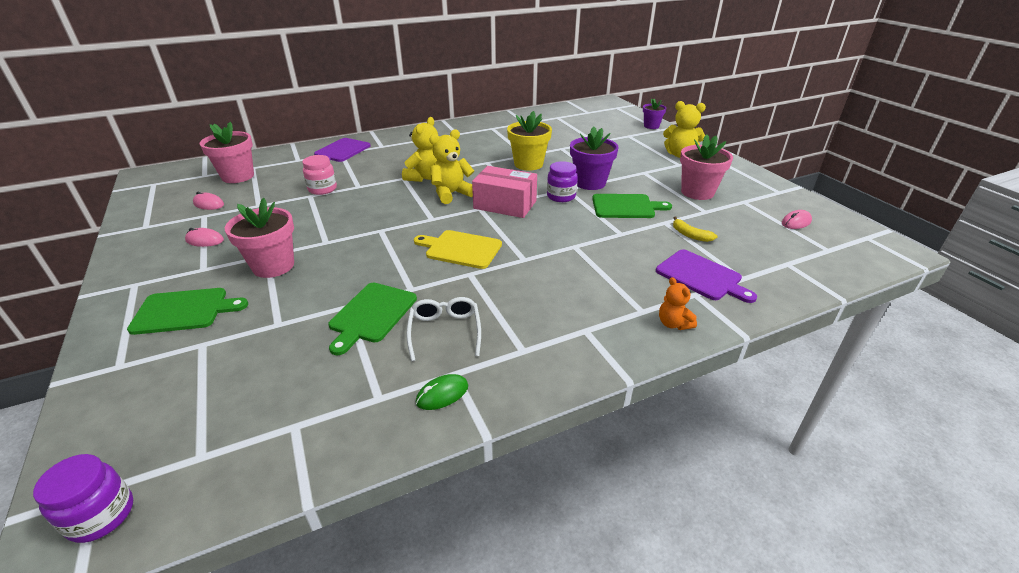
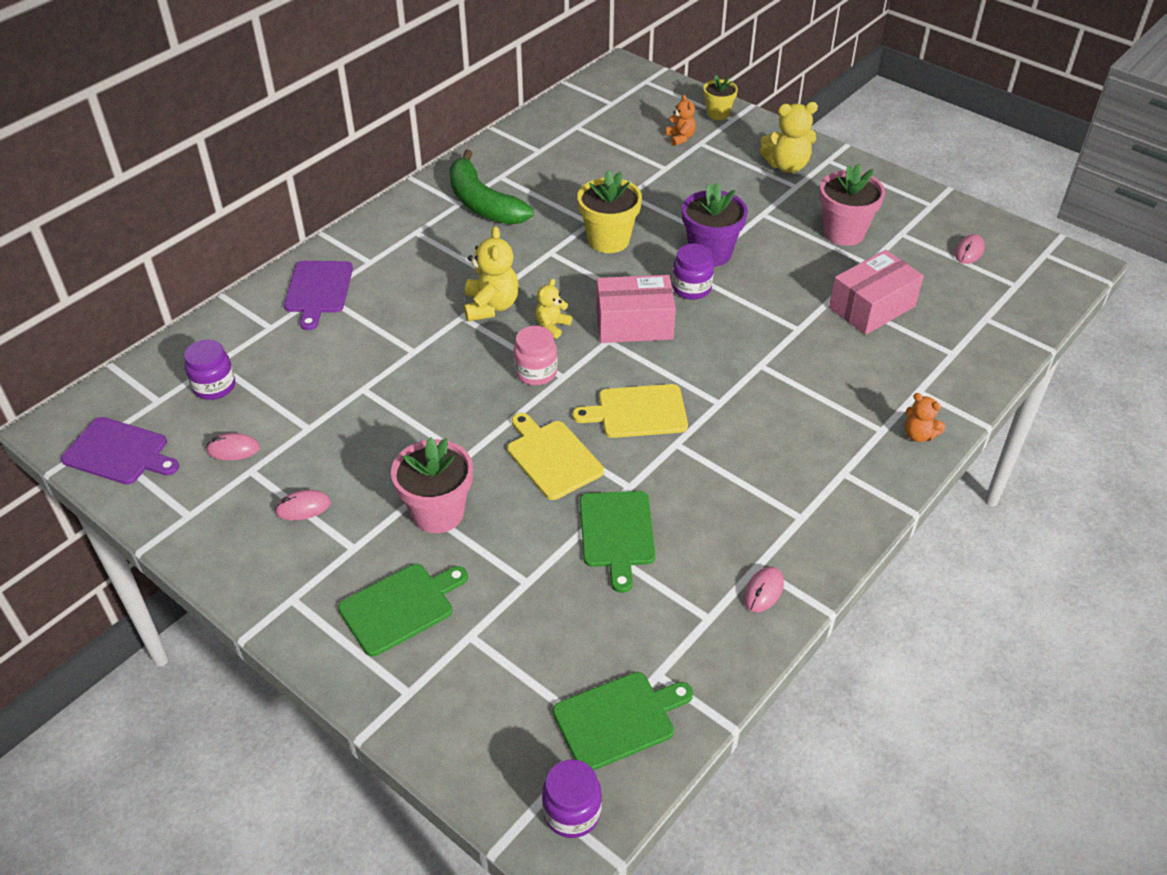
camera: 25 degrees left, 10 degrees up
(238, 176) = (214, 386): pink flower pot -> purple jar
(322, 189) = (369, 372): pink jar -> pink jar (536, 372)
(378, 257) = (552, 457): none -> yellow cutting board
(442, 394) = (763, 591): green mouse -> pink mouse
(445, 332) = (710, 525): white glasses -> none
(451, 194) = (552, 326): yellow teddy bear -> yellow teddy bear, size x0.59
(470, 136) = (483, 203): none -> green banana
(617, 131) = (680, 138): none -> orange teddy bear
(626, 207) = (778, 283): green cutting board -> green cutting board (618, 719)
(651, 126) = (718, 113): purple flower pot -> yellow flower pot
(690, 235) = (872, 307): yellow banana -> pink box
(701, 276) = (913, 364): purple cutting board -> purple cutting board (119, 452)

